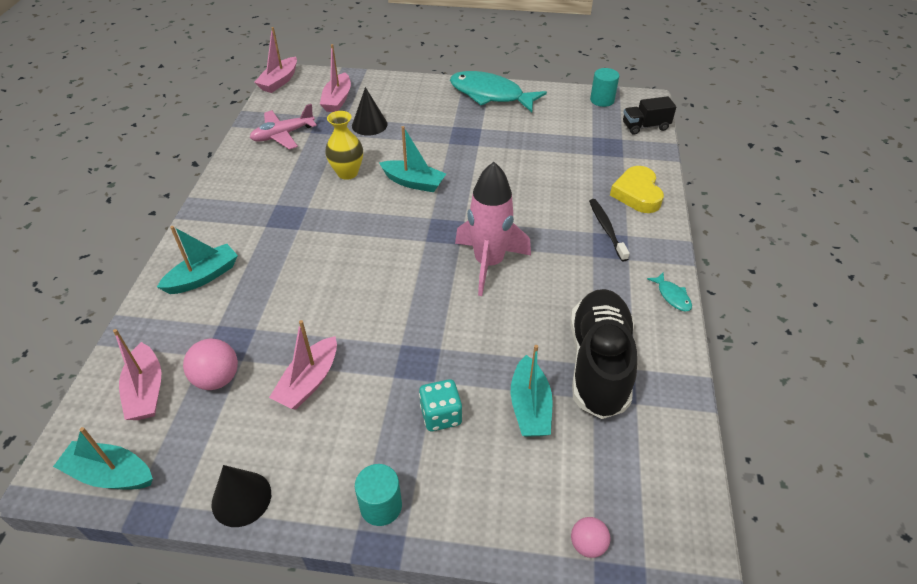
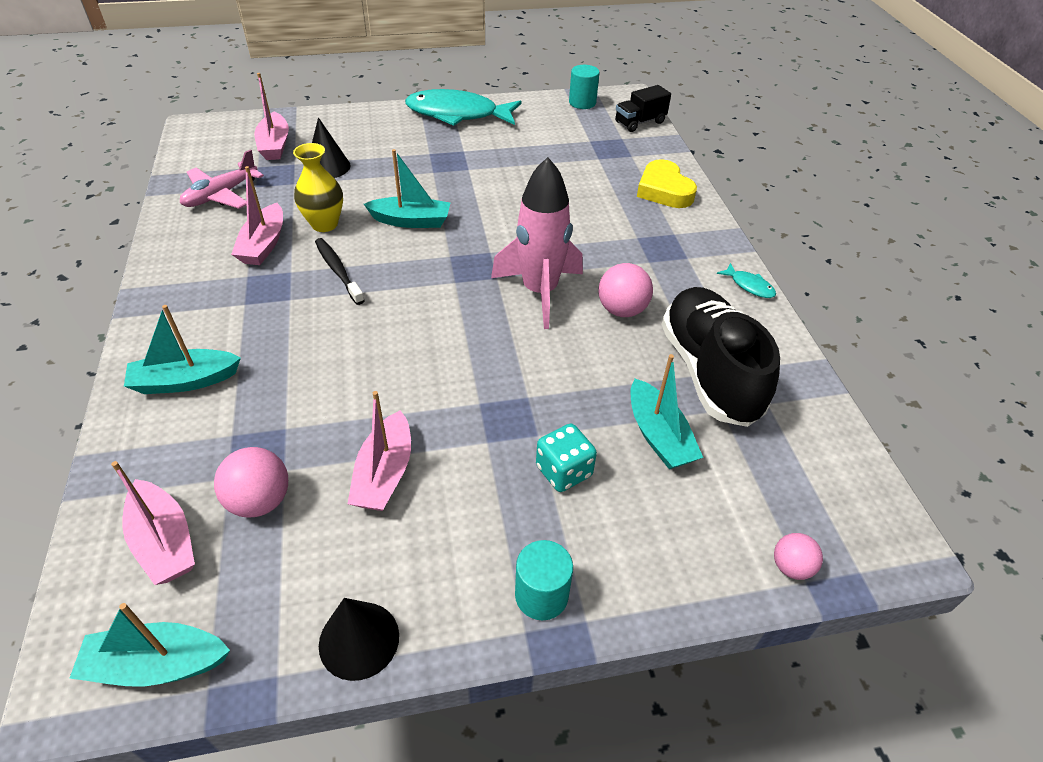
camera: 20 degrees left, 0 degrees up
(203, 277) = (185, 381): turquoise boat -> turquoise boat turned 135 degrees counterclockwise
(279, 81) = (189, 135): pink boat -> pink boat (264, 244)
(549, 293) = (622, 310): none -> pink ball
(606, 229) = (650, 231): black toothbrush -> black toothbrush (338, 271)

